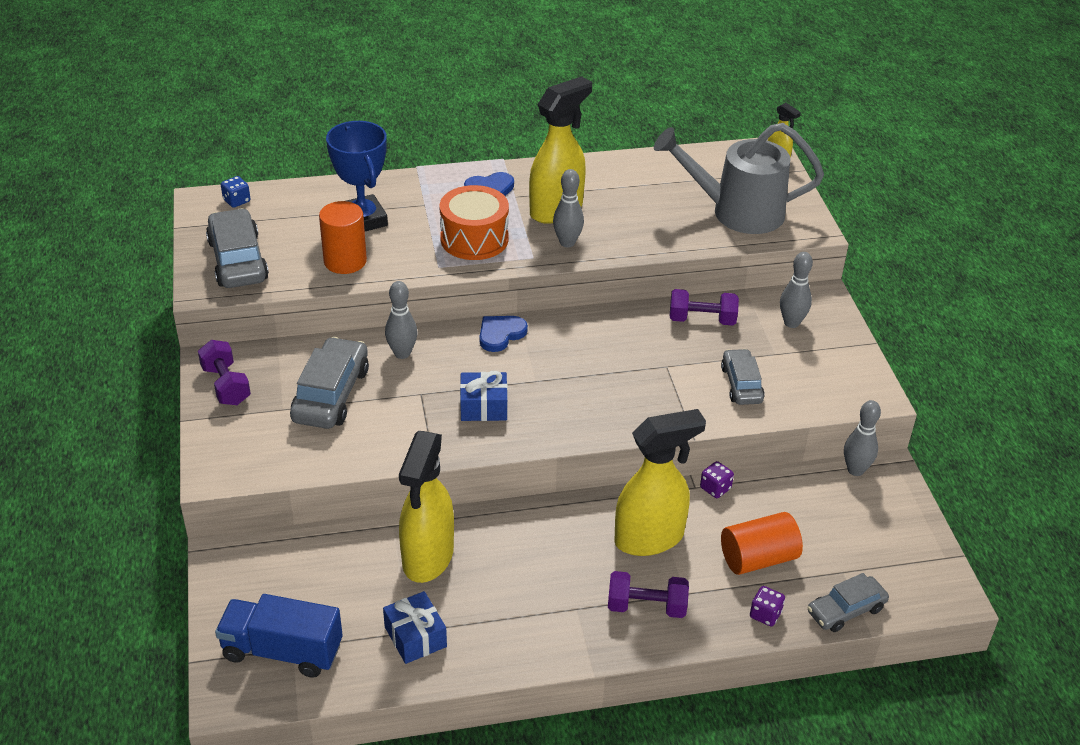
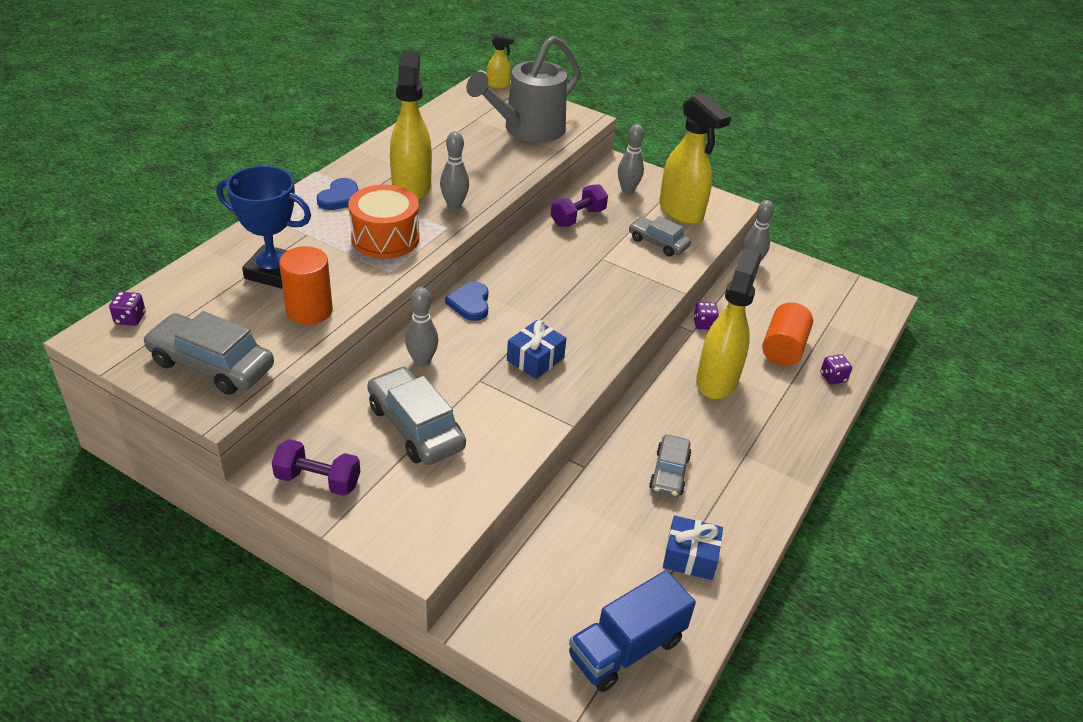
camera: 50 degrees left, 0 degrees up
(236, 201) = (130, 318): blue dice -> purple dice
(427, 558) = (617, 498): yellow spray bottle -> yellow spray bottle (681, 212)
(646, 607) = (776, 422): purple dumbbell -> none
(846, 610) = (860, 344): grey car -> grey car (669, 473)

